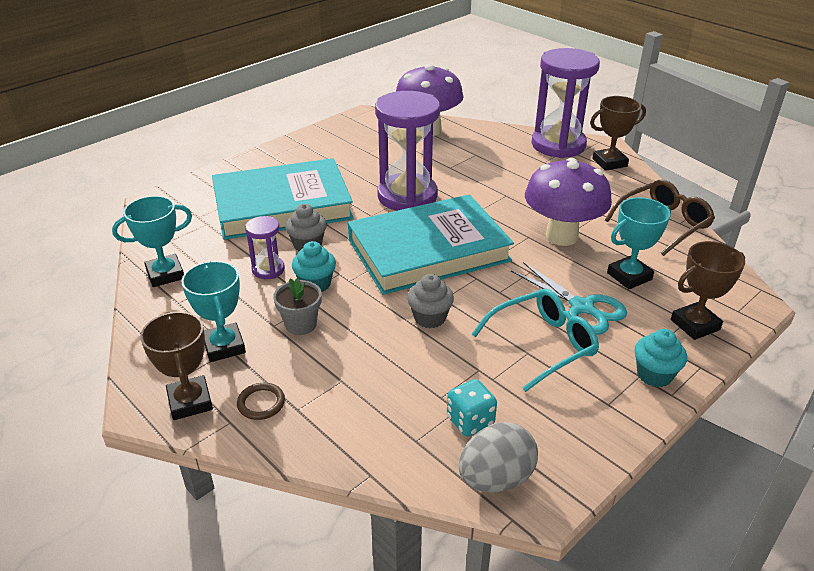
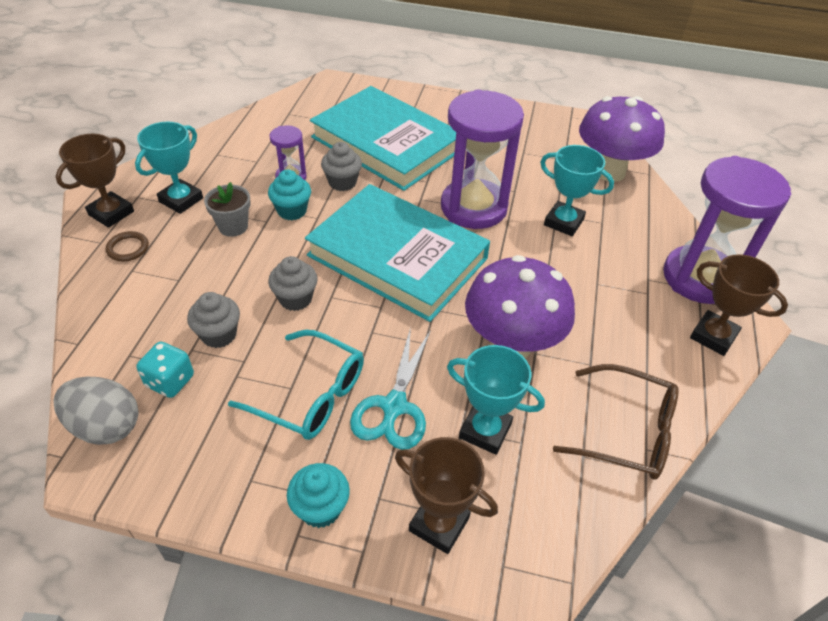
camera: 55 degrees right, 10 degrees up
(165, 274) = (245, 132): turquoise trophy -> turquoise trophy (563, 222)
(436, 375) = (219, 335): none -> grey cupcake

